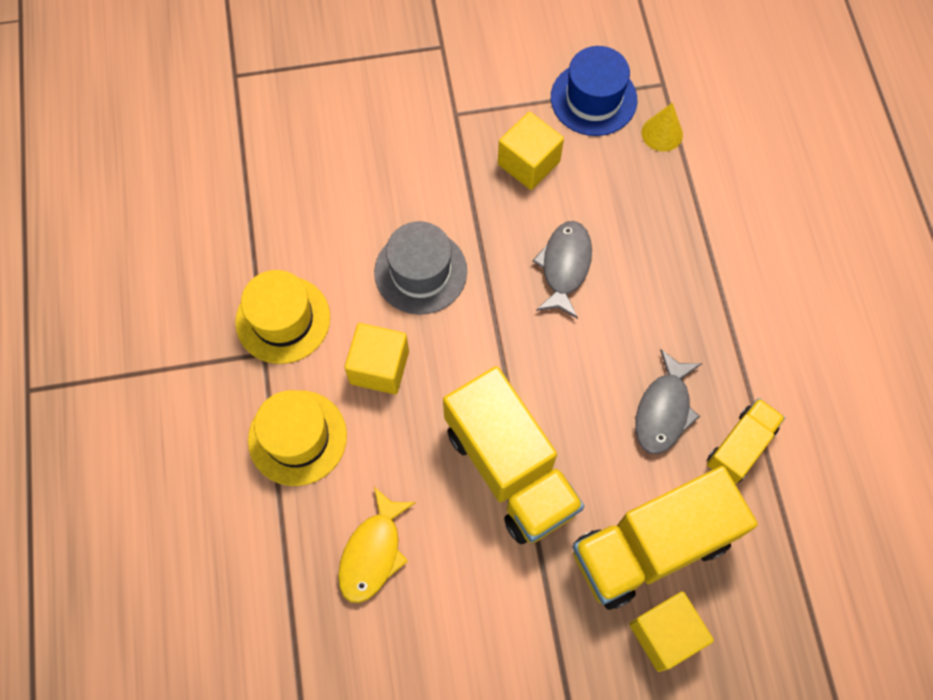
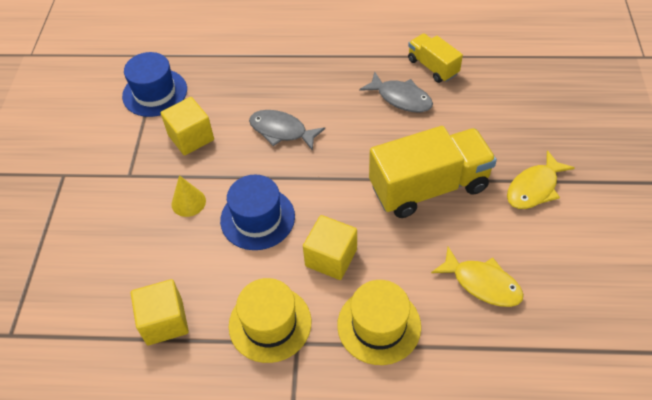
camera: 75 degrees left, 15 degrees down
(420, 272) = (257, 218): grey hat -> blue hat
(538, 613) = (534, 188): none -> yellow fish
(651, 546) = (493, 121): yellow truck -> none
(662, 133) = (198, 62): yellow cone -> yellow cone (188, 202)
(665, 634) = (551, 125): yellow cube -> yellow cube (164, 321)

